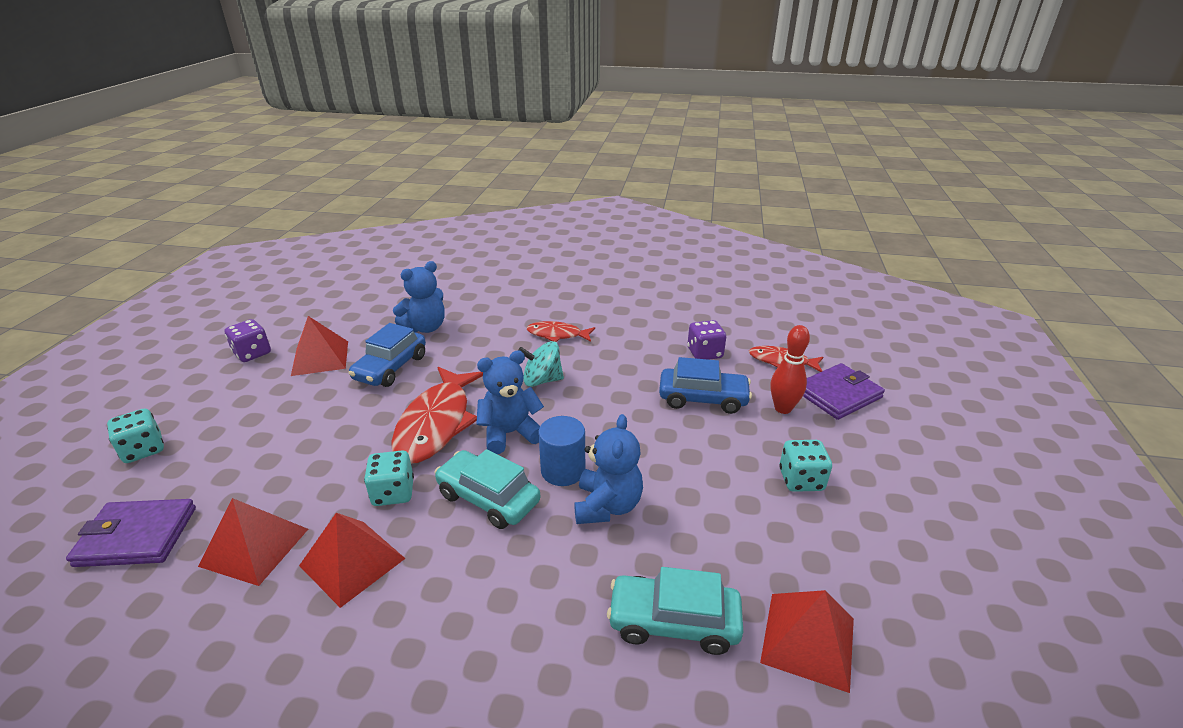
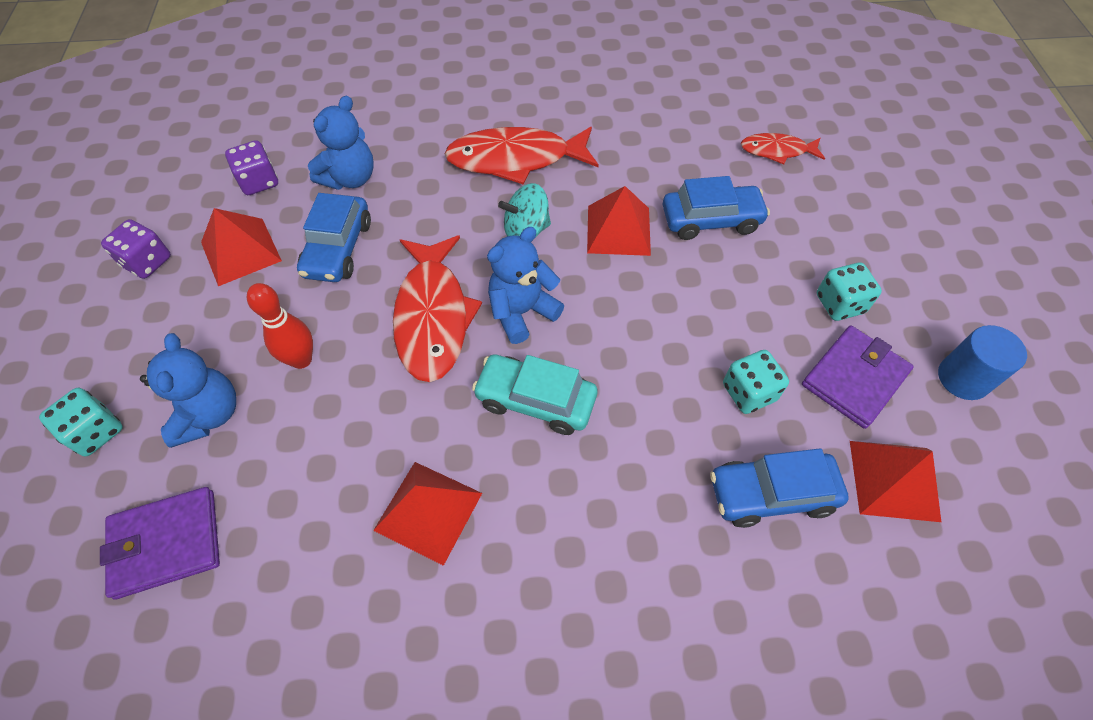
camera: 15 degrees left, 25 degrees up
(254, 547) = (311, 522): red pyramid -> red pyramid (618, 230)
(393, 492) = (429, 418): turquoise dice -> turquoise dice (748, 392)
(557, 335) = (516, 159): red fish -> red fish, size x1.82
(563, 470) = (599, 347): blue cylinder -> blue cylinder (963, 378)
(607, 506) = (662, 380): blue teddy bear -> blue teddy bear (209, 414)
(673, 622) = (771, 493): turquoise car -> blue car
(704, 353) = (692, 155): purple dice -> purple dice (259, 182)
(783, 408) = (796, 216): red bowling pin -> red bowling pin (301, 359)
(838, 394) = (846, 185): purple wallet -> purple wallet (854, 379)

